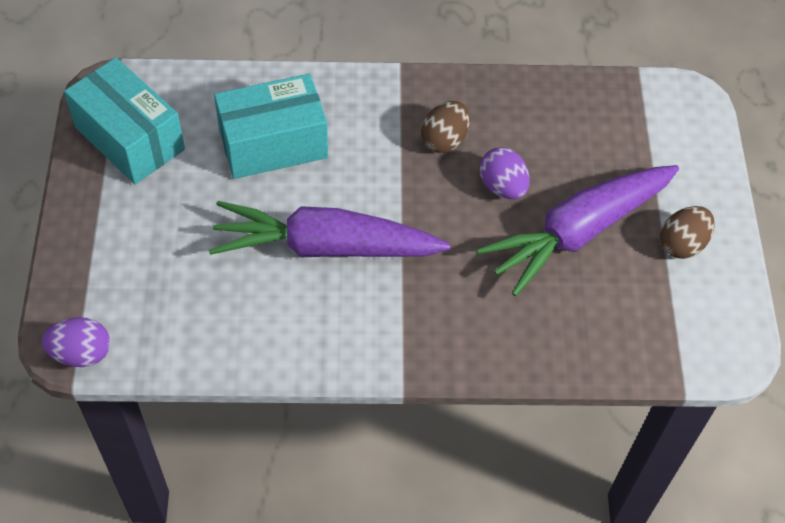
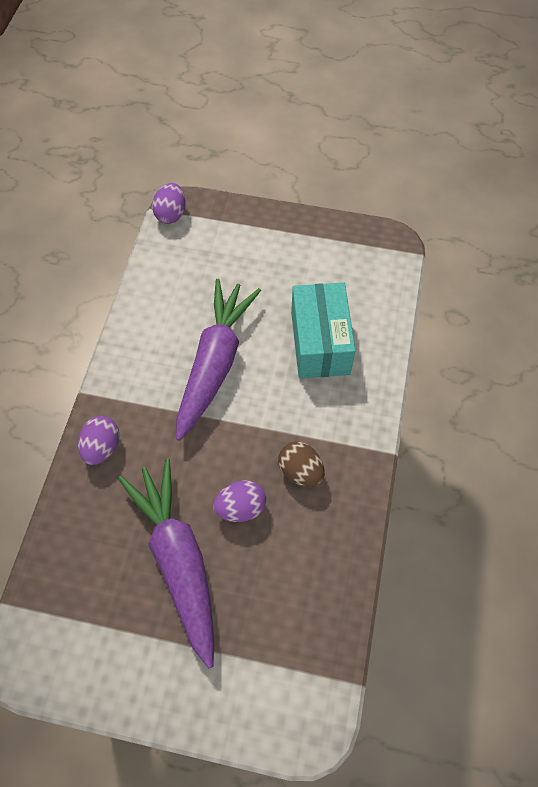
camera: 105 degrees right, 5 degrees up
(130, 138) = (342, 253): turquoise box -> none
(472, 342) = (102, 447): none -> purple egg
(682, 244) = (141, 653): brown egg -> none

